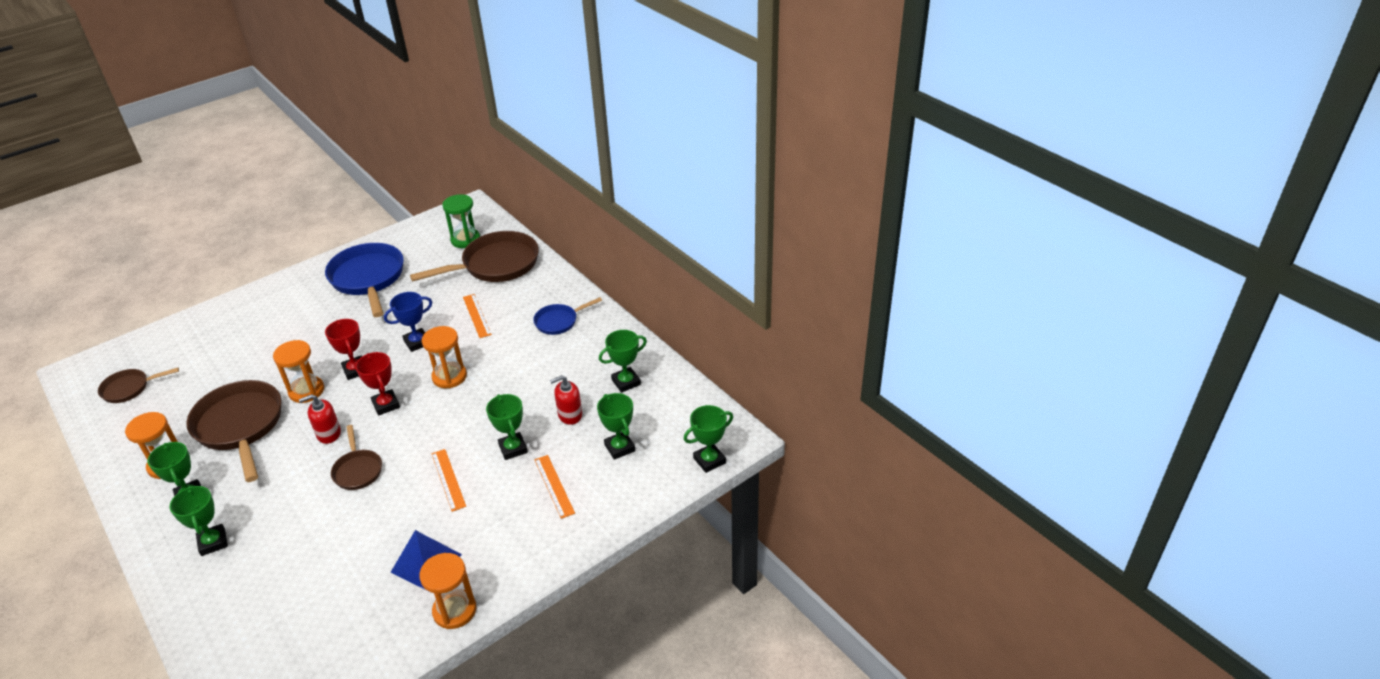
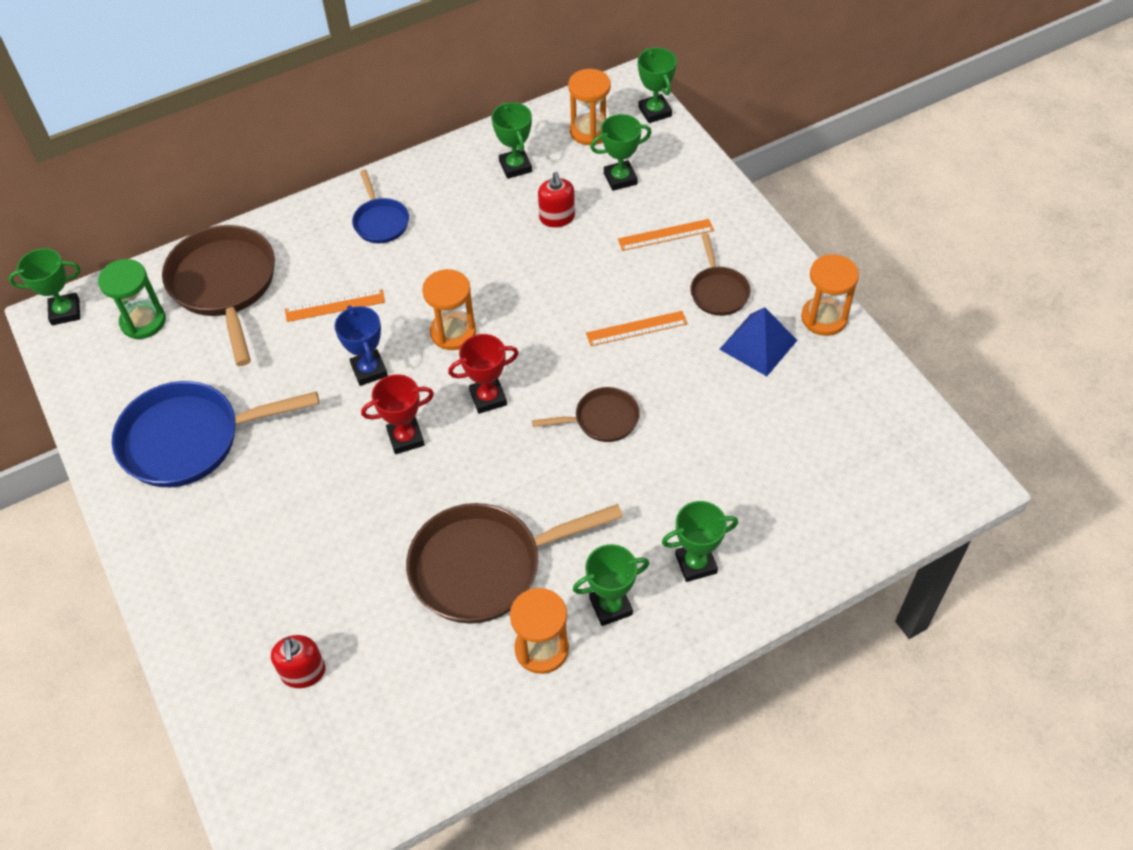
camera: 80 degrees left, 15 degrees up
(129, 388) = (350, 745): brown pan -> brown pan (718, 291)
(306, 391) = (432, 493): orange hourglass -> orange hourglass (590, 131)
(328, 434) = (527, 457): red soap dispenser -> red soap dispenser (303, 672)
(513, 448) = (599, 269): green trophy -> green trophy (65, 312)

